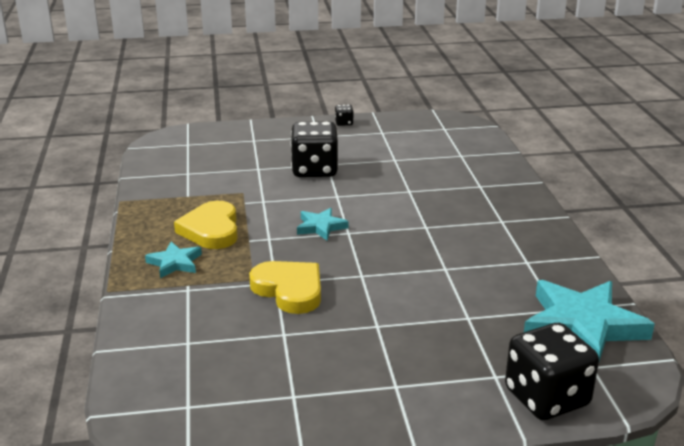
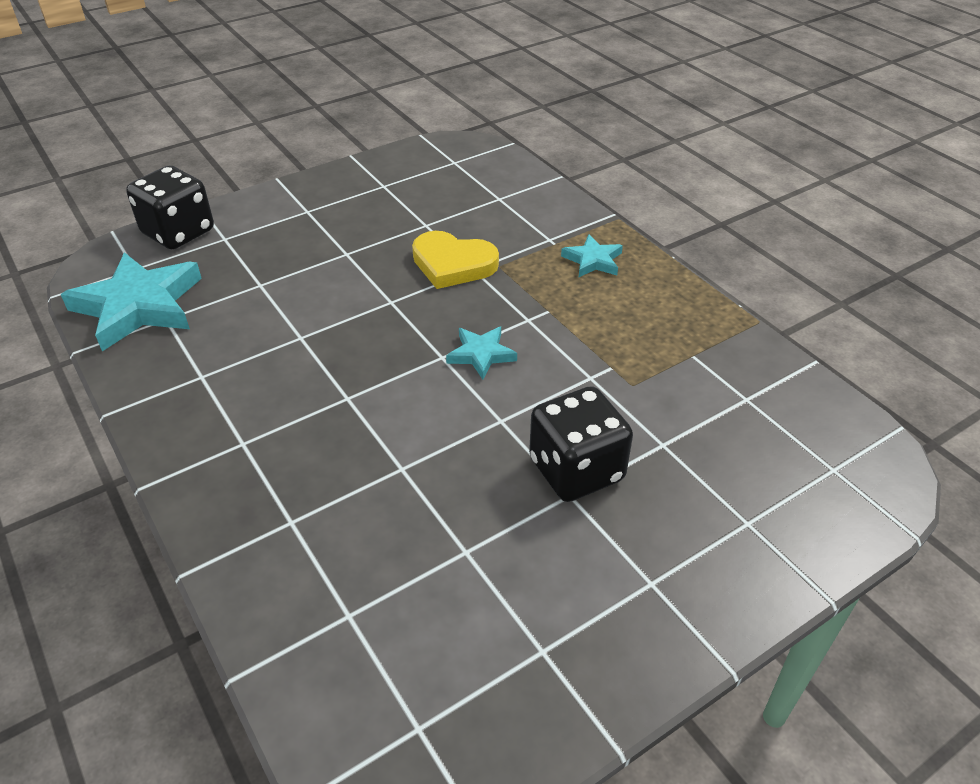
camera: 155 degrees right, 15 degrees up
(211, 230) = (603, 311): yellow heart -> none
(344, 123) = (642, 659): black dice -> none

